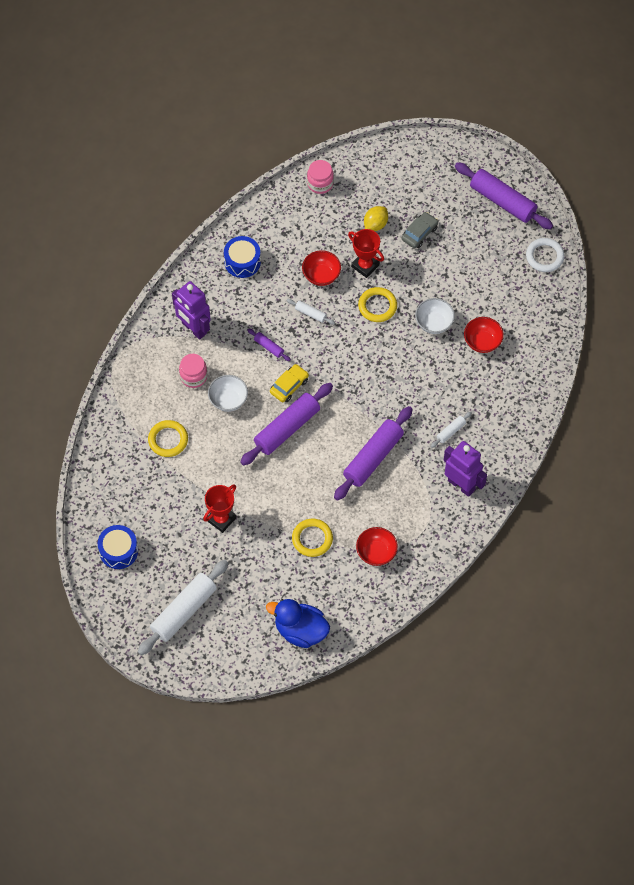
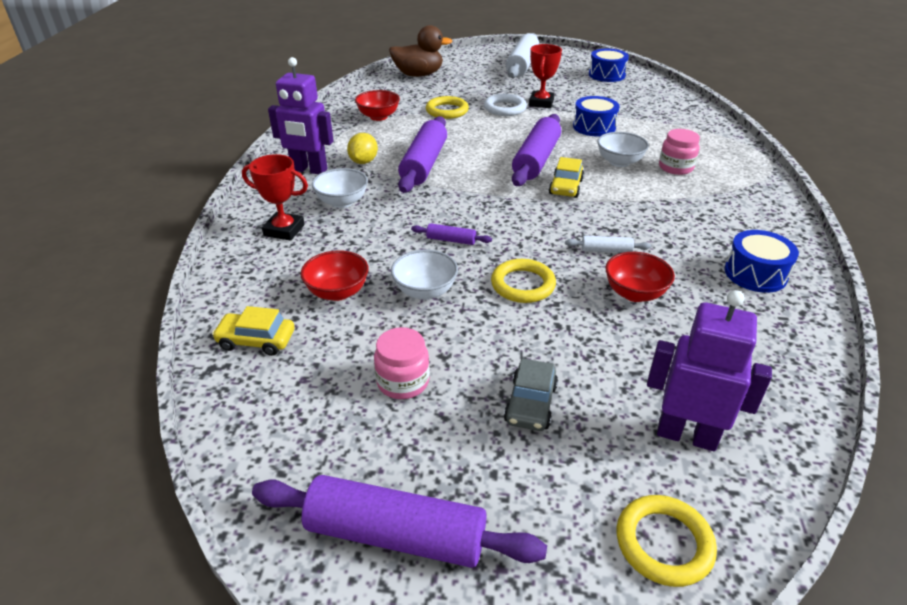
camera: 155 degrees right, 25 degrees down
(168, 440) = (644, 127): yellow ring -> yellow ring (664, 543)
(194, 328) = (726, 199): purple robot -> purple robot (686, 435)
(207, 458) = (594, 127): none -> blue drum
(269, 347) = (623, 208): purple rolling pin -> purple rolling pin (451, 240)
(300, 631) = (418, 75): blue duck -> brown duck
(320, 183) = (776, 421): pink jar -> pink jar (403, 382)
(365, 266) = (582, 325): red trophy -> red trophy (284, 230)
(375, 224) = (618, 389): yellow lemon -> yellow lemon (363, 161)
(451, 431) = (342, 202): white rolling pin -> white bowl
(535, 322) = (256, 340): none -> yellow car
(544, 256) = (262, 450): white ring -> white ring (505, 108)

